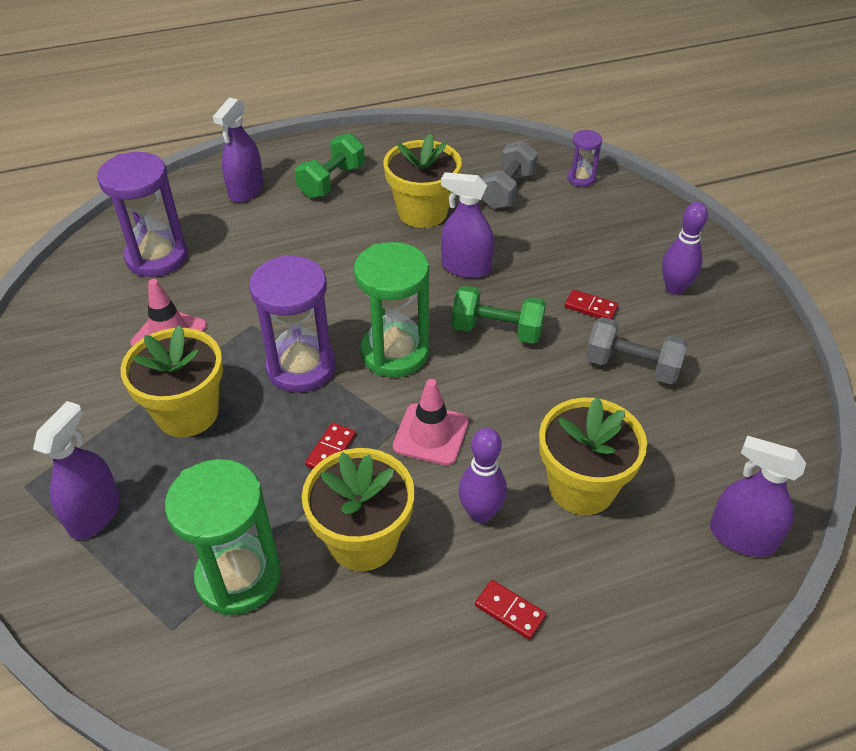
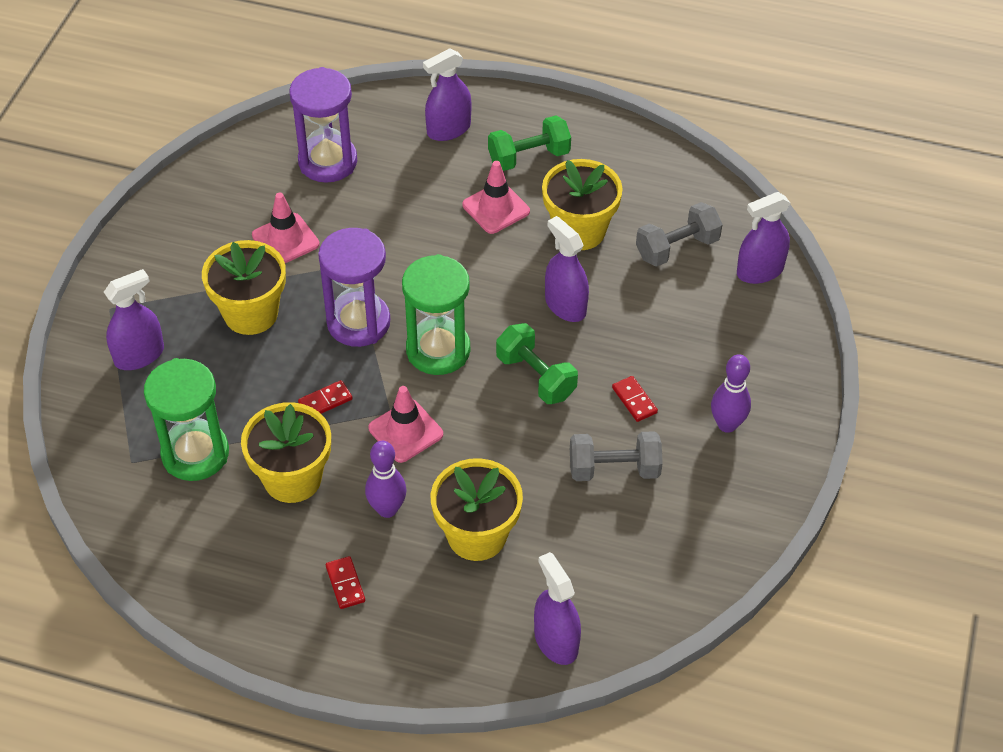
camera: 35 degrees right, 5 degrees up
(340, 226) = (496, 208): none -> pink traffic cone
(581, 178) = (760, 271): purple hourglass -> purple spray bottle
(631, 366) = (614, 469): grey dumbbell -> grey dumbbell turned 60 degrees counterclockwise

